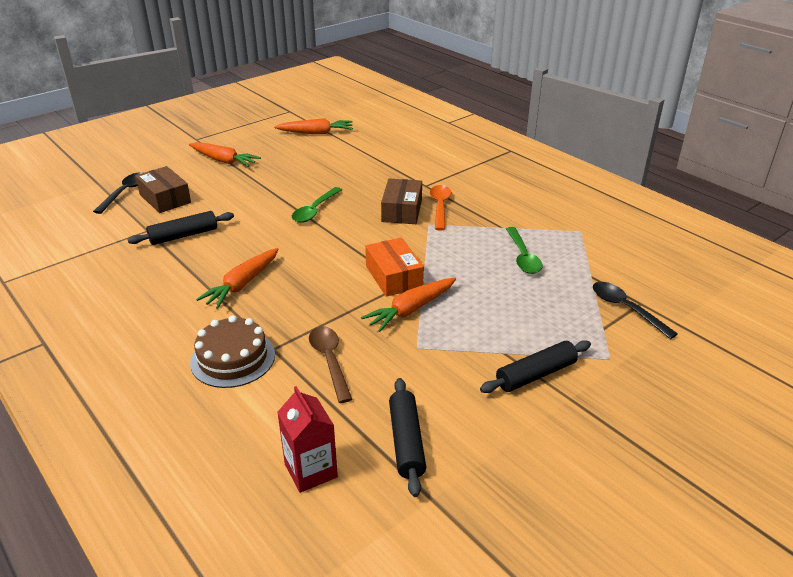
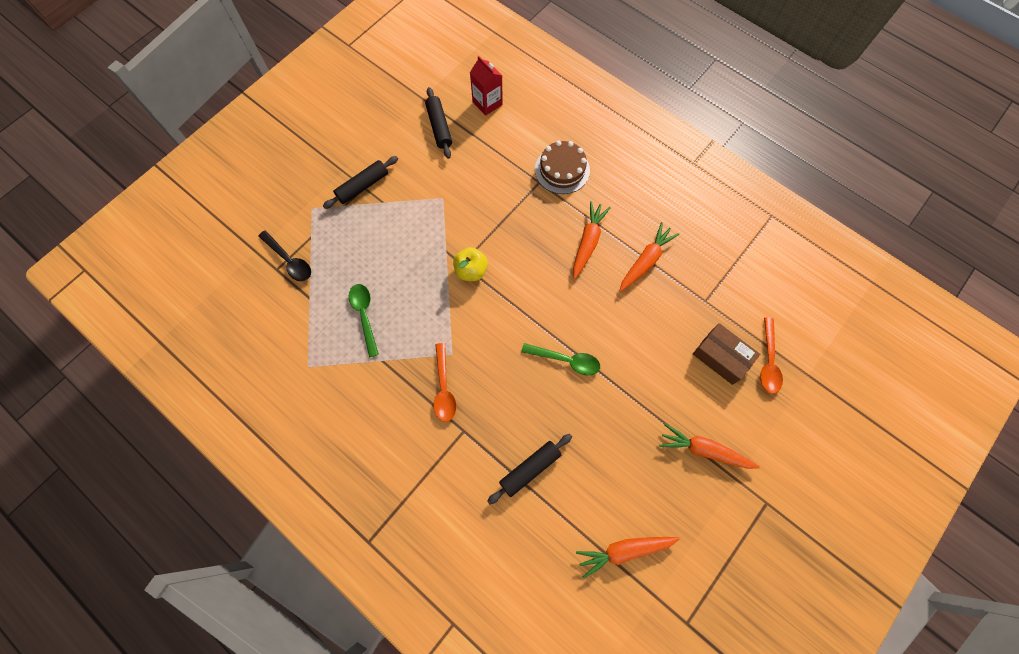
camera: 170 degrees right, 35 degrees up
(125, 192) = (768, 361): black spoon -> orange spoon
(183, 235) = (668, 298): black rolling pin -> black rolling pin (530, 469)
(315, 210) = (566, 360): green spoon -> green spoon turned 90 degrees clockwise
(330, 361) = (498, 177): brown spoon -> none
(394, 276) = (471, 271): orange box -> yellow apple
(402, 210) = (481, 374): brown box -> none
(411, 310) = (452, 234): orange carrot -> orange carrot (646, 261)

